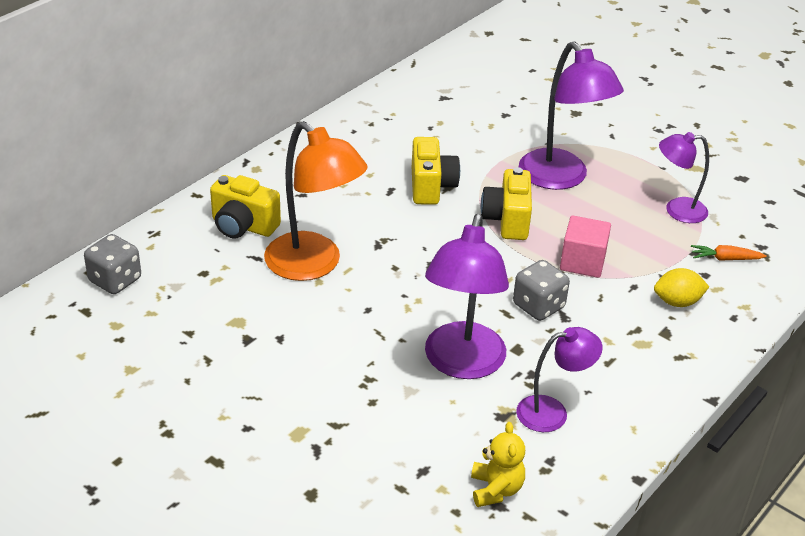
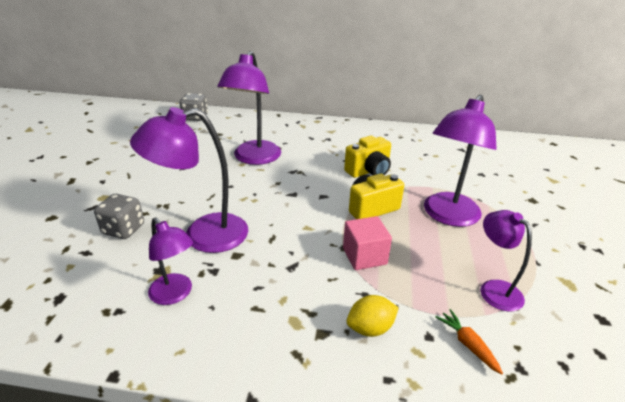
camera: 60 degrees right, 5 degrees down
(243, 226) = (266, 131): yellow camera -> none
(313, 265) = (254, 158): orange lamp -> purple lamp
(496, 489) = (75, 291): yellow teddy bear -> none
(538, 306) = (292, 250): grey dice -> grey dice (123, 229)
(677, 302) = (370, 328): yellow lemon -> yellow lemon turned 75 degrees counterclockwise

